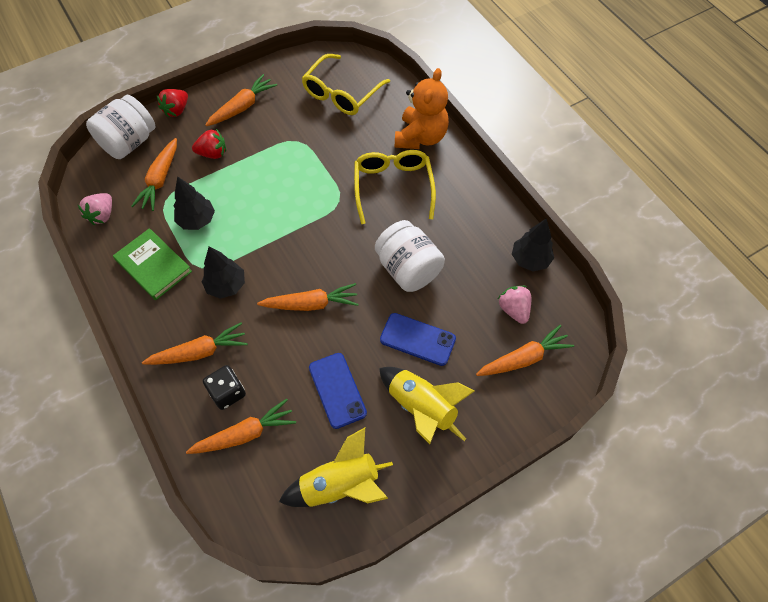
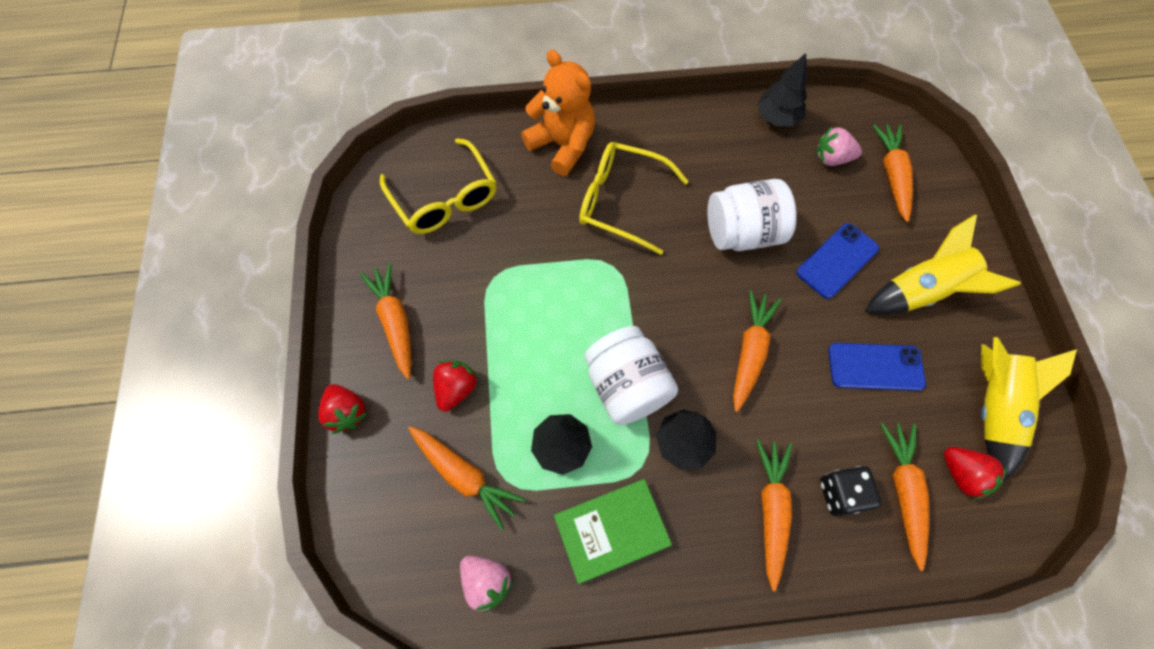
camera: 65 degrees left, 5 degrees up
(129, 142) = (368, 500): white jar -> white jar (627, 386)
(274, 473) = (961, 474): none -> red strawberry

